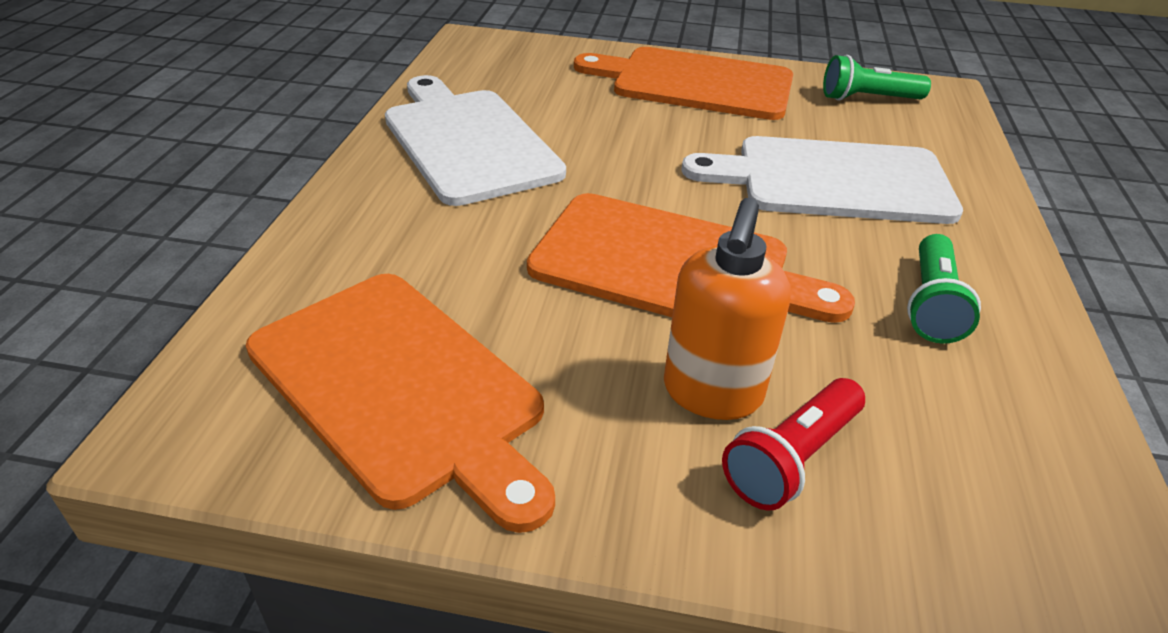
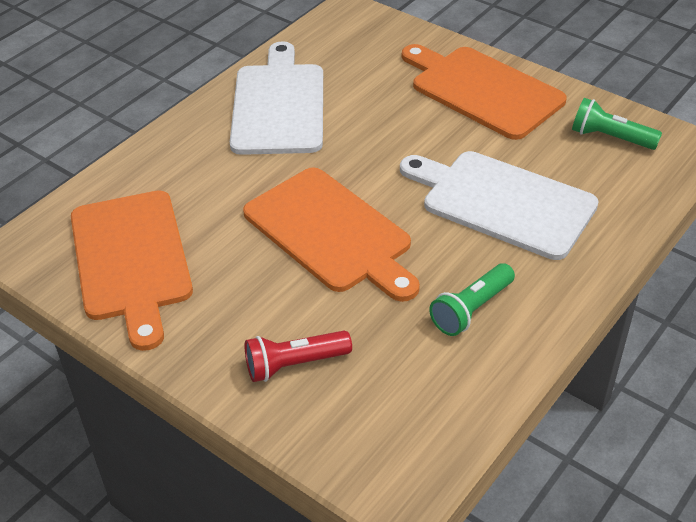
camera: 30 degrees right, 5 degrees up
(712, 394) = (284, 317): orange soap dispenser -> none

